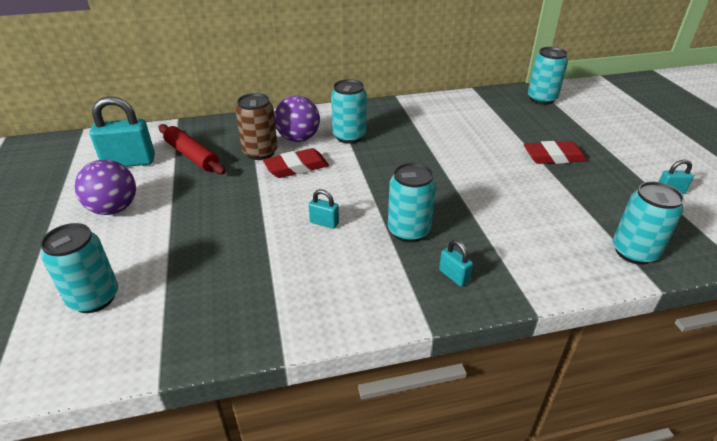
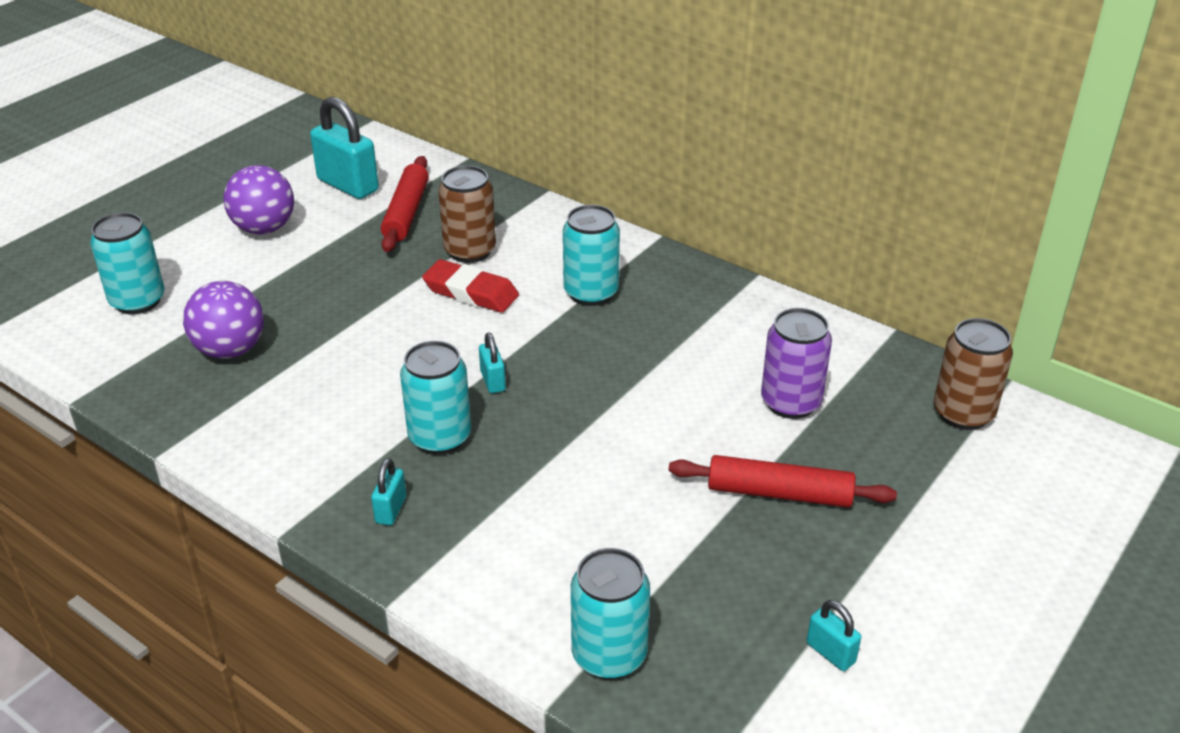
camera: 50 degrees right, 0 degrees up
(298, 138) = (534, 259): purple ball -> purple ball (230, 350)
(324, 223) = (387, 369): turquoise padlock -> turquoise padlock (493, 381)
(494, 127) = (791, 403): none -> purple can
(541, 99) = (963, 413): turquoise can -> brown can
(553, 157) = (779, 493): red eraser -> red rolling pin

